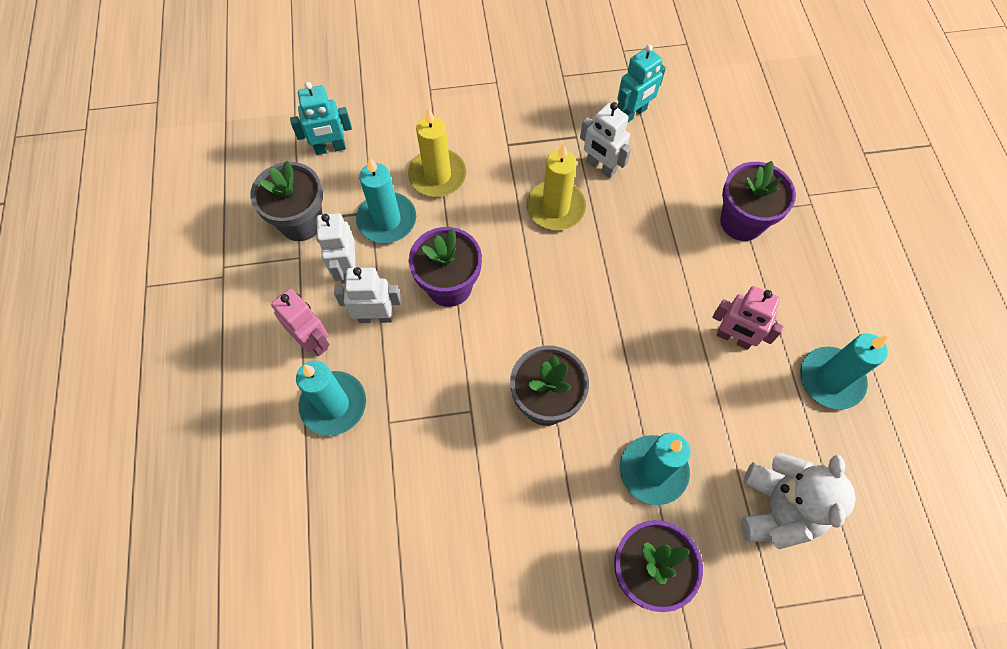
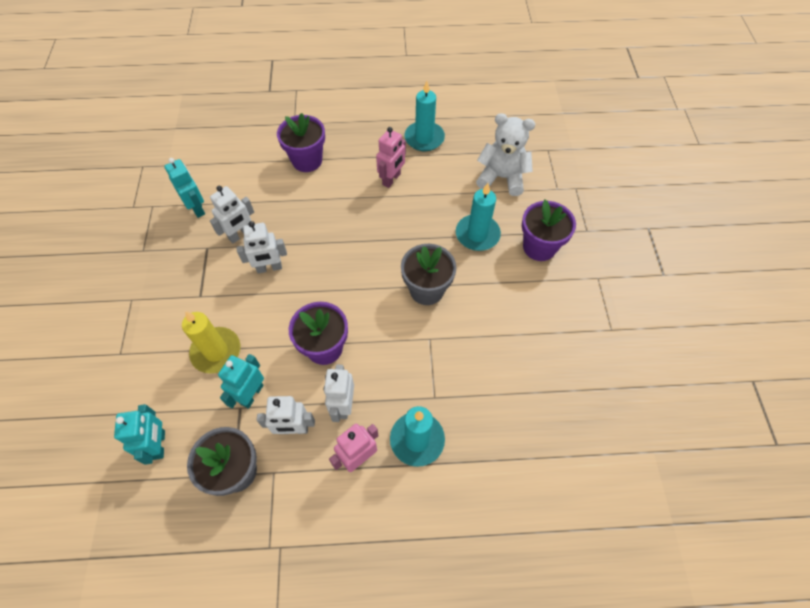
camera: 85 degrees left, 5 degrees down
(387, 220) = (251, 394): turquoise candle -> turquoise robot
(555, 207) = (269, 268): yellow candle -> white robot

